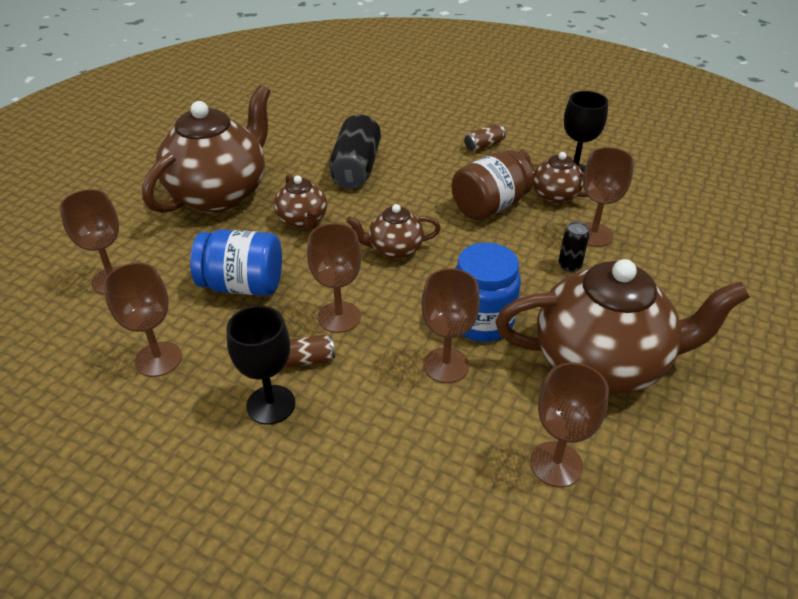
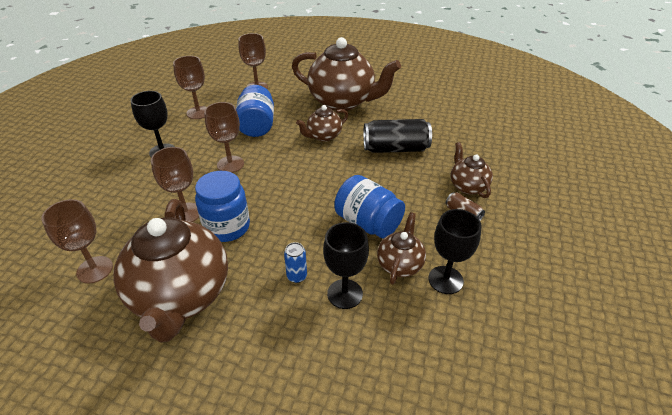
camera: 80 degrees right, 0 degrees up
(307, 360) = (194, 158): brown can -> none
(394, 249) = (300, 178): brown teapot -> brown teapot (467, 186)
(489, 206) = (368, 223): brown jar -> blue jar
(569, 266) = (297, 276): black can -> blue can
(593, 235) = (345, 294): brown goblet -> black goblet

